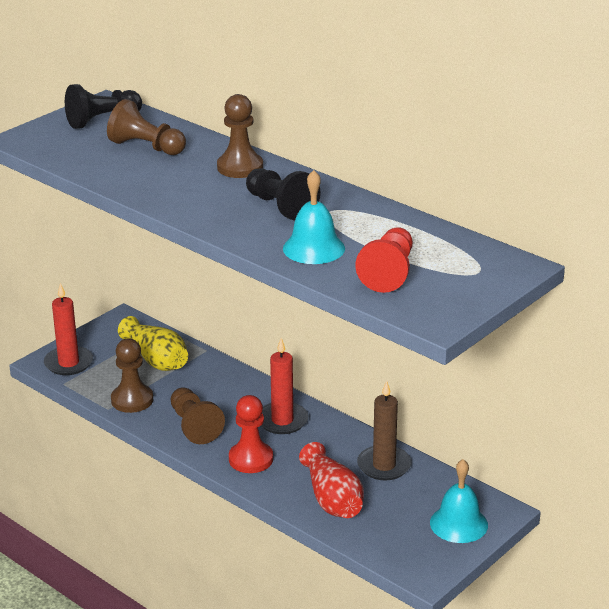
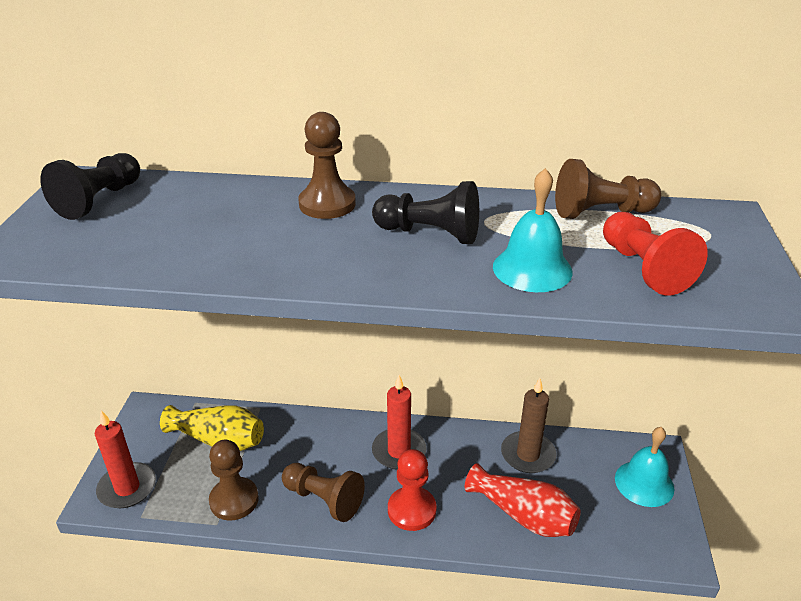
camera: 35 degrees left, 5 degrees up
(146, 147) = (191, 214): brown pawn -> brown pawn (601, 212)

